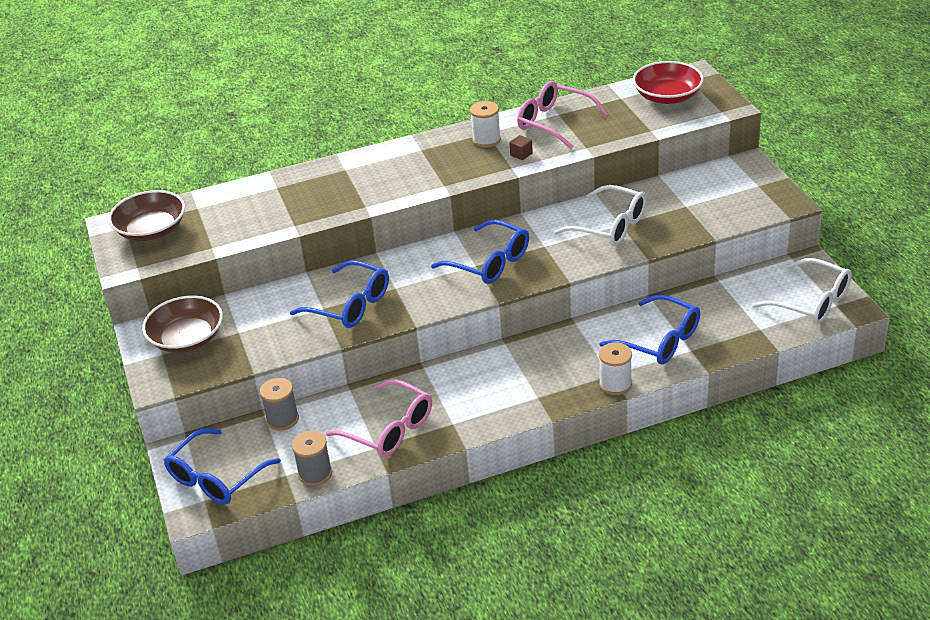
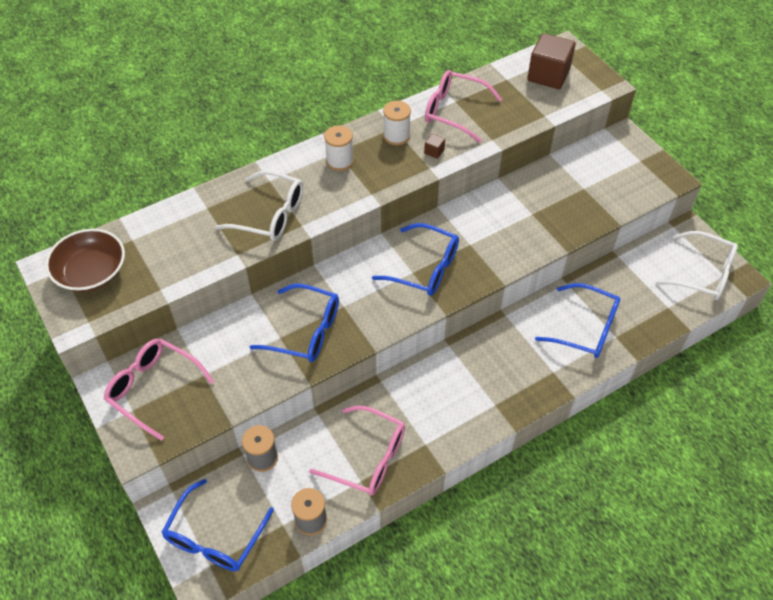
camera: 15 degrees left, 15 degrees up
(187, 339) = (153, 388): brown bowl -> pink glasses
(610, 226) = (523, 217): white glasses -> white glasses (270, 215)
(615, 384) = (560, 382): white spool -> white spool (340, 161)
(667, 96) = (548, 75): red bowl -> brown cube

